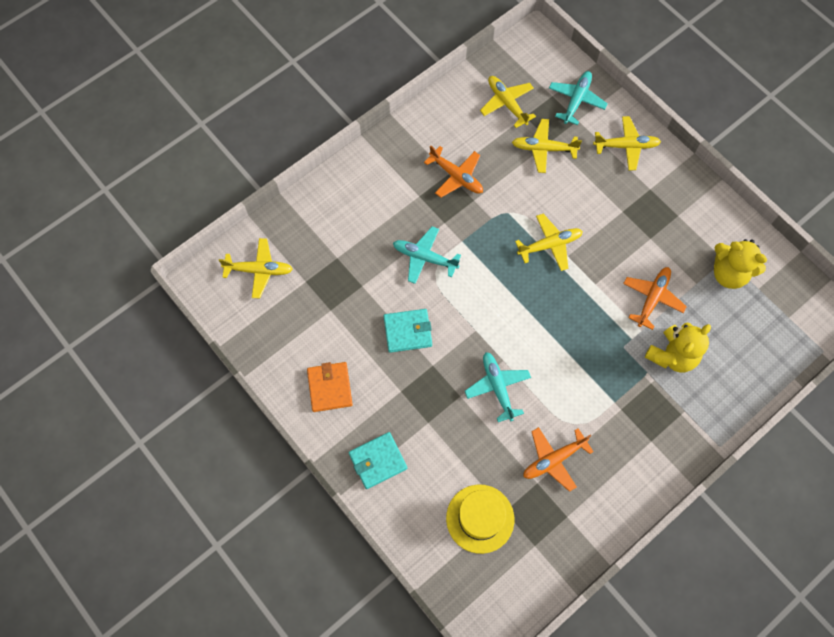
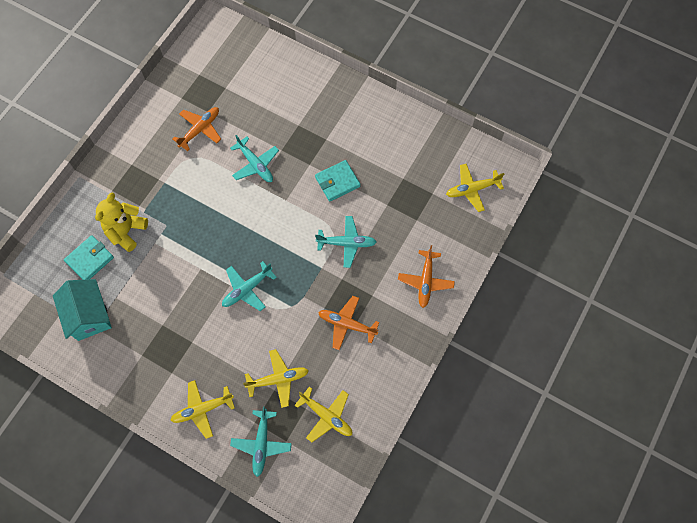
camera: 160 degrees right, 0 degrees up
(330, 387) = (378, 125): orange wallet -> none
(378, 461) = (324, 90): turquoise wallet -> turquoise wallet (90, 259)
(480, 518) = (241, 78): yellow hat -> none
(549, 245) = (247, 289): yellow plane -> turquoise plane
(652, 298) = (150, 272): orange plane -> orange plane (425, 281)
(729, 273) = (89, 315): yellow teddy bear -> turquoise house

